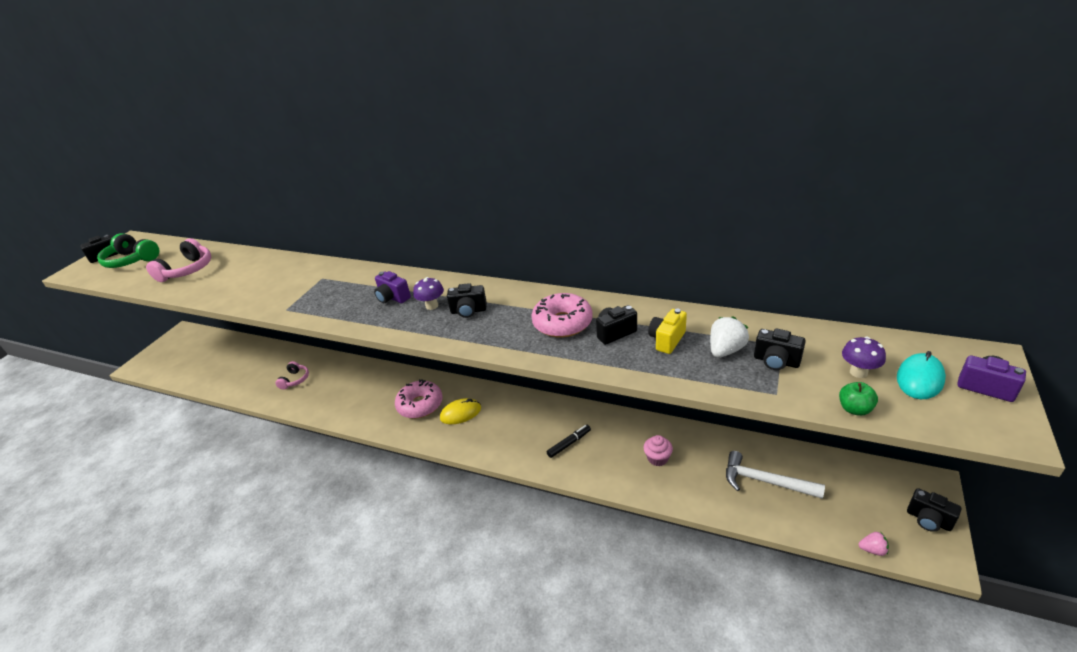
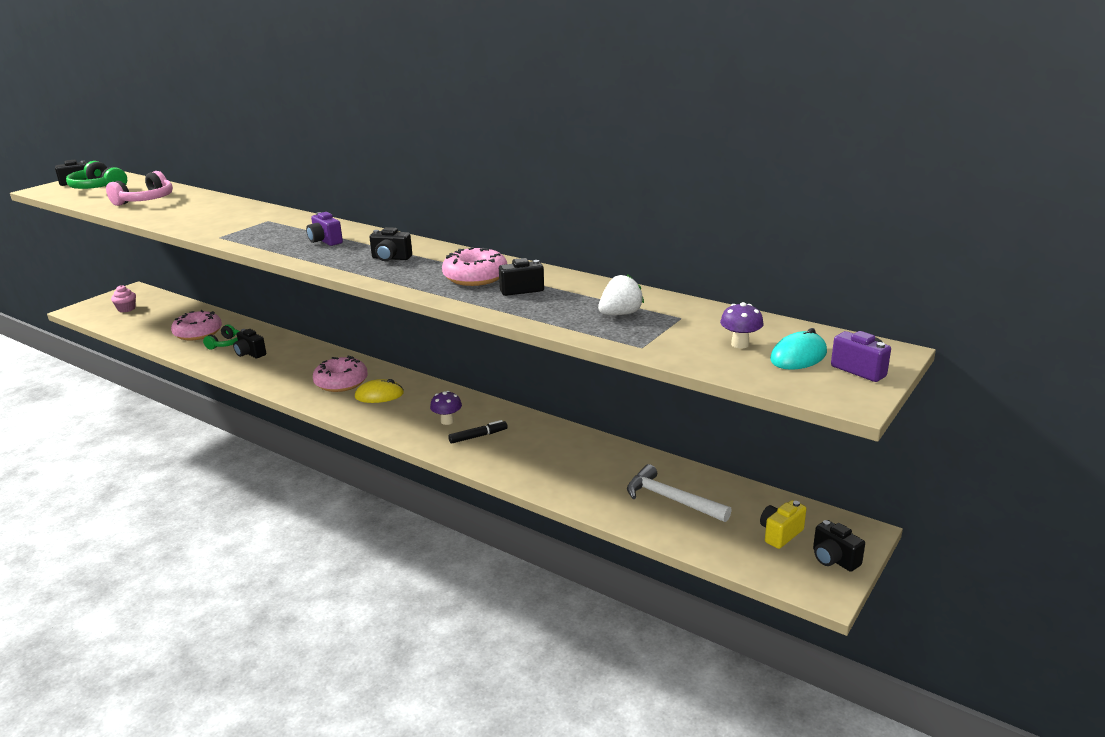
camera: 10 degrees right, 10 degrees down
(264, 372) = (198, 333): none -> pink donut
(295, 380) = (225, 344): pink headphones -> green headphones
(432, 306) = (358, 251): purple mushroom -> purple mushroom (447, 421)
(657, 458) = (565, 462): pink cupcake -> pink cupcake (126, 309)
(667, 340) = (568, 300): yellow camera -> yellow camera (780, 534)
(776, 361) = (663, 327): black camera -> black camera (250, 354)
(854, 409) = (709, 366): green apple -> none
(872, 549) = (751, 571): pink strawberry -> none

